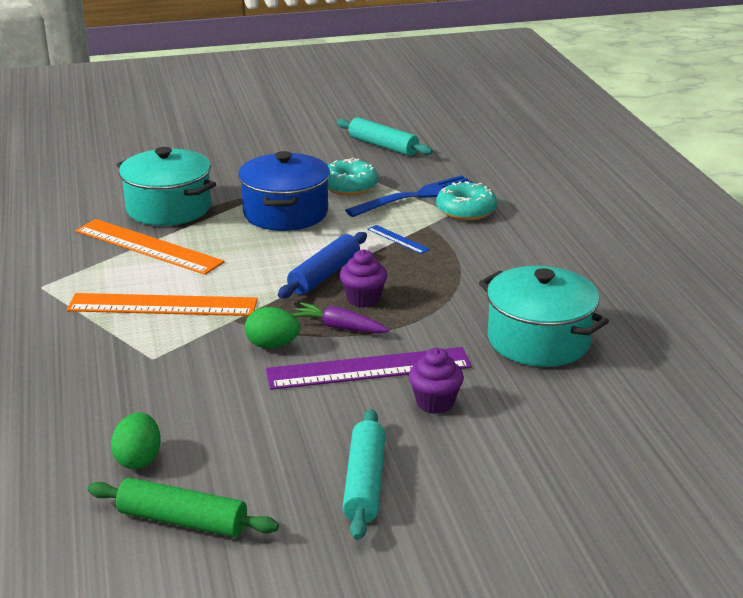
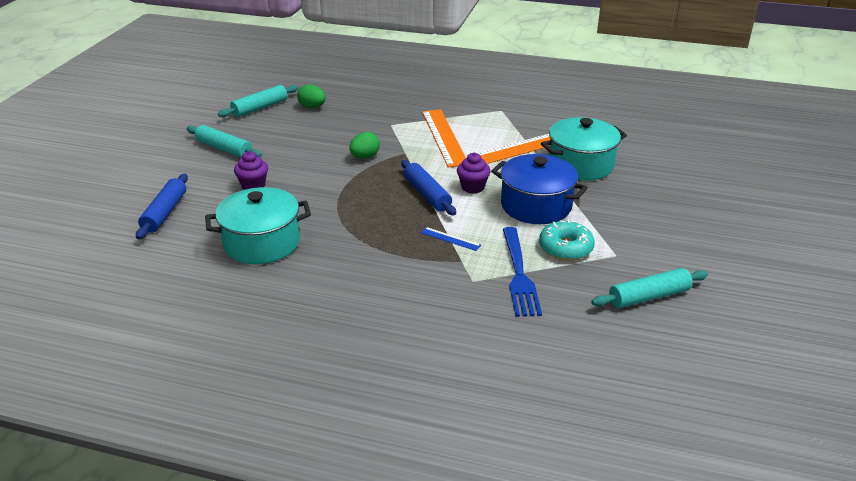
camera: 120 degrees right, 5 degrees up
(162, 305) = (444, 137): orange ruler -> orange ruler turned 45 degrees counterclockwise
(182, 521) = (260, 108): green rolling pin -> turquoise rolling pin
(339, 327) = (359, 181): purple carrot -> none
(363, 299) = (382, 198): purple cupcake -> purple cupcake (473, 187)
(368, 369) = (307, 177): purple ruler -> none
(398, 239) = (450, 239): blue ruler -> blue ruler turned 45 degrees clockwise
(466, 210) = (471, 290): turquoise donut -> none
(576, 444) = (165, 213): none -> blue rolling pin

